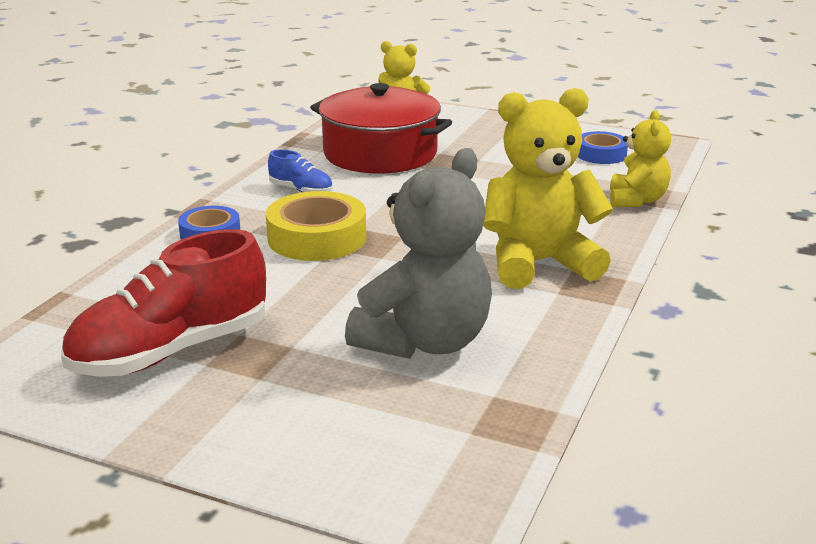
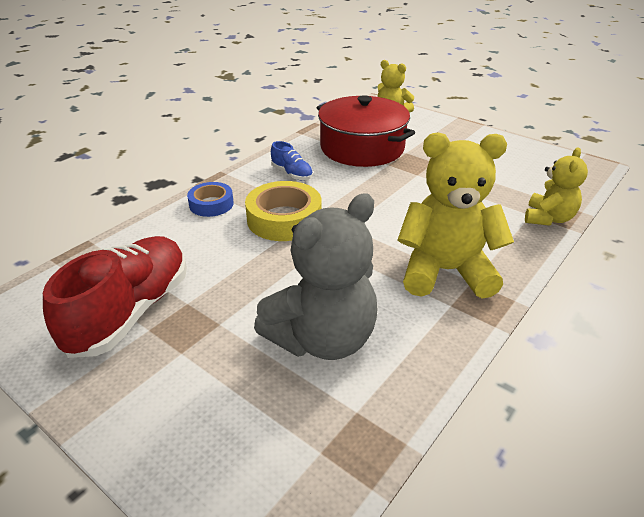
camera: 15 degrees right, 10 degrees up
(171, 351) = (131, 312): red shoe -> red shoe turned 135 degrees clockwise
(601, 154) = (532, 169): blue tape -> none

